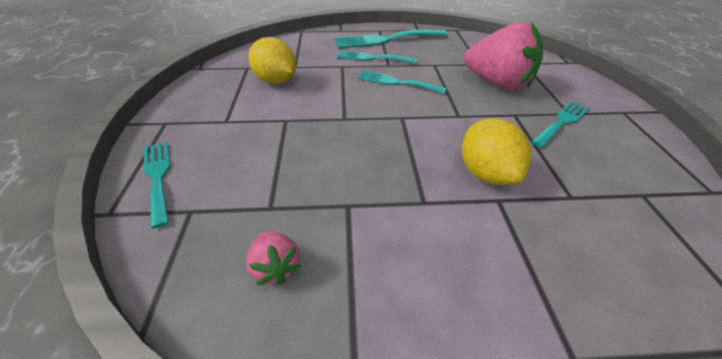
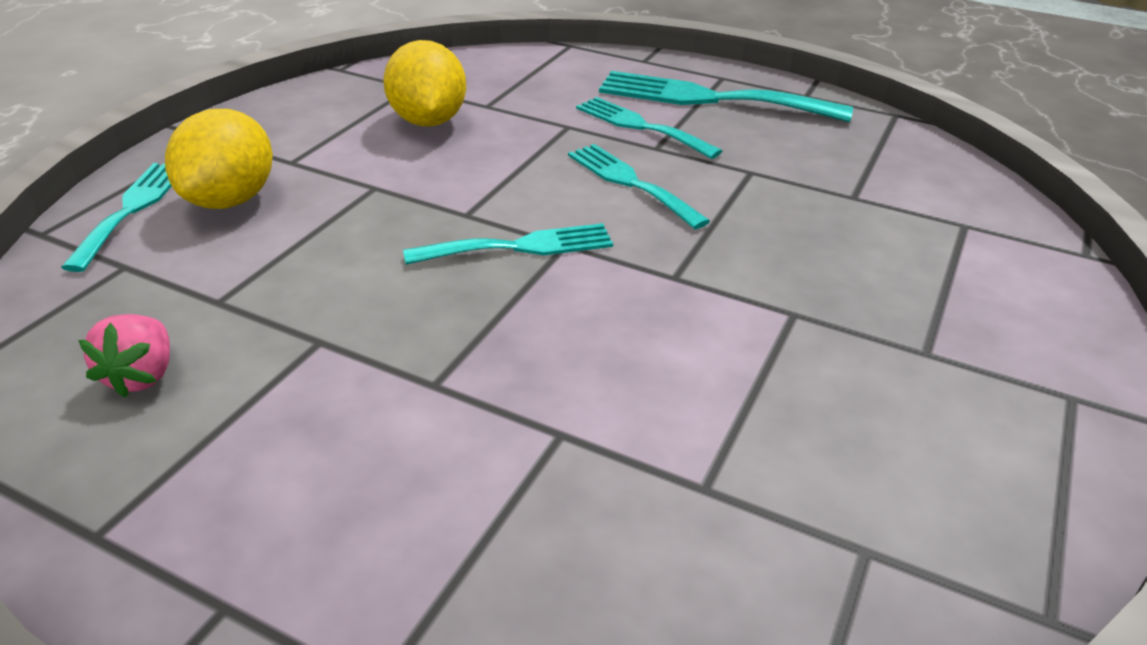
camera: 30 degrees right, 5 degrees down
(486, 174) = (593, 386): yellow lemon -> yellow lemon (231, 200)
(497, 83) = (838, 245): pink strawberry -> none
(562, 122) = (880, 361): turquoise fork -> turquoise fork (519, 247)

